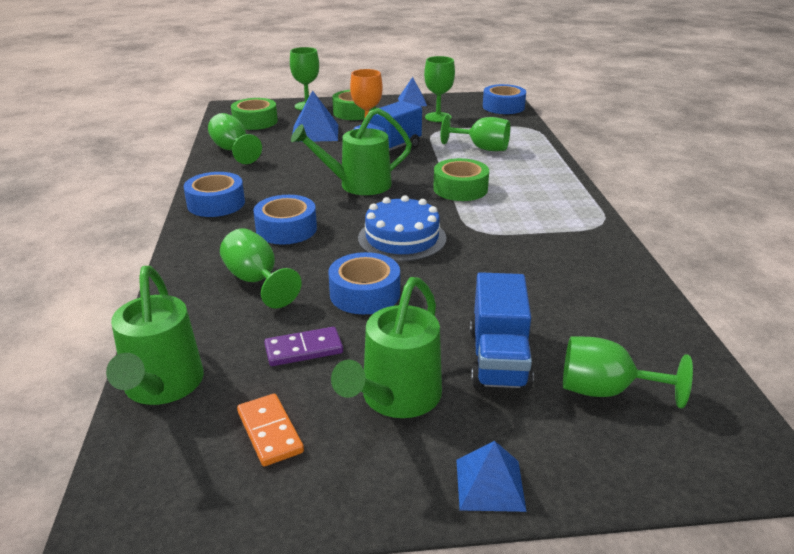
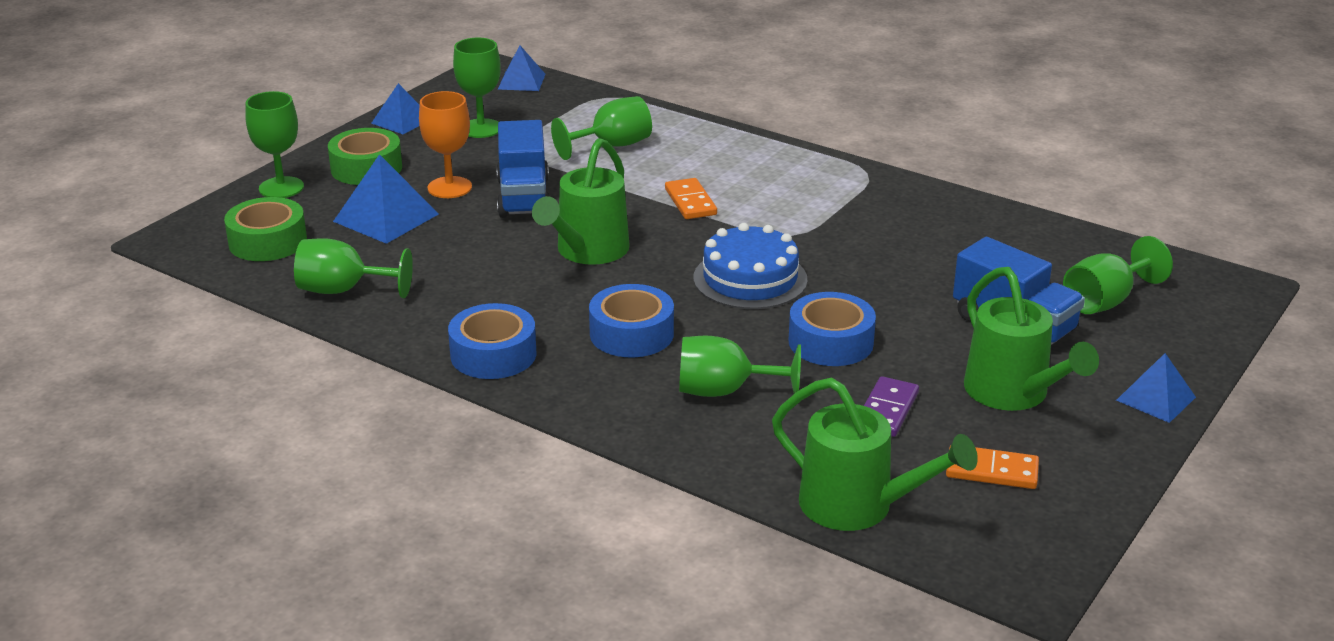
camera: 50 degrees left, 0 degrees up
(460, 189) = (690, 202): green tape -> orange domino
(503, 107) = (521, 81): blue tape -> blue pyramid

